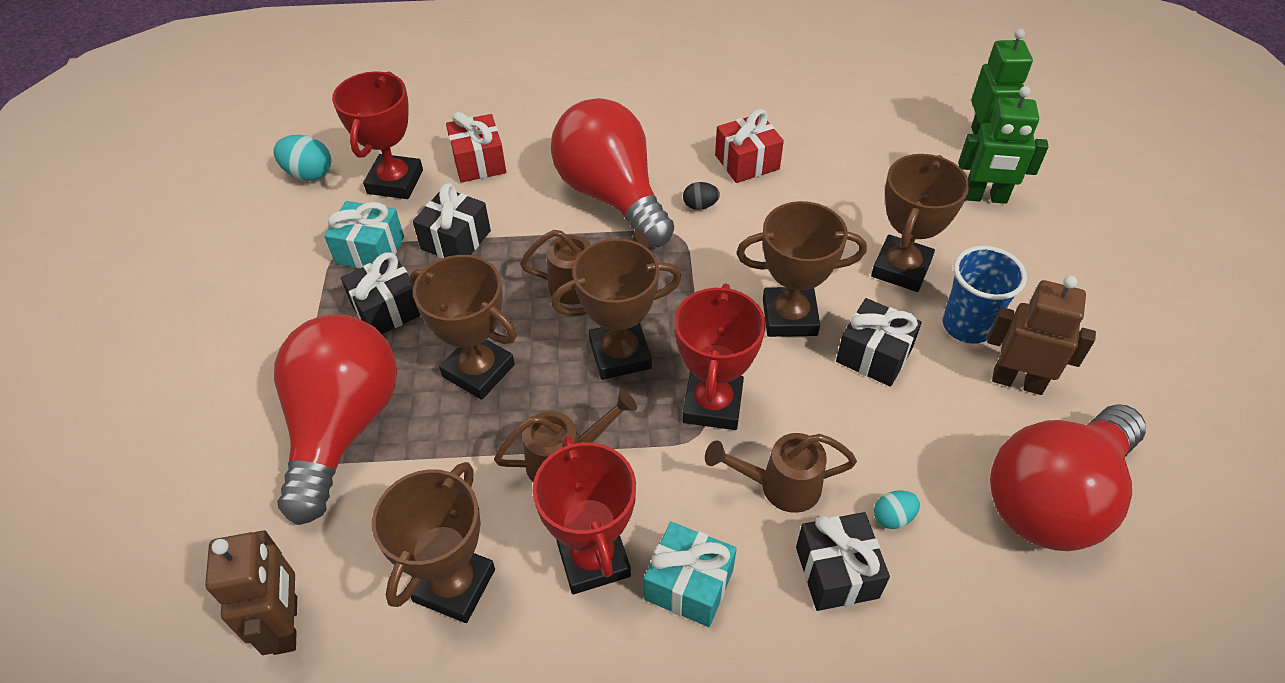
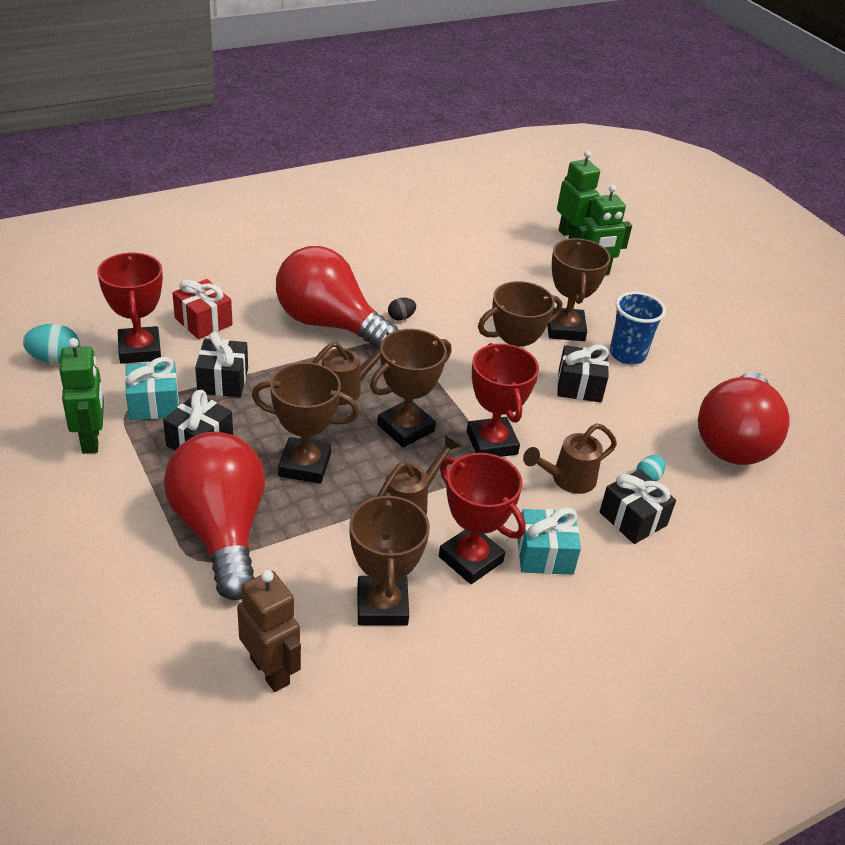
camera: 30 degrees left, 10 degrees down
(286, 277) = (91, 439): none -> green robot
(747, 162) = (417, 281): red gift -> none
(1017, 381) = (676, 380): brown robot -> none

